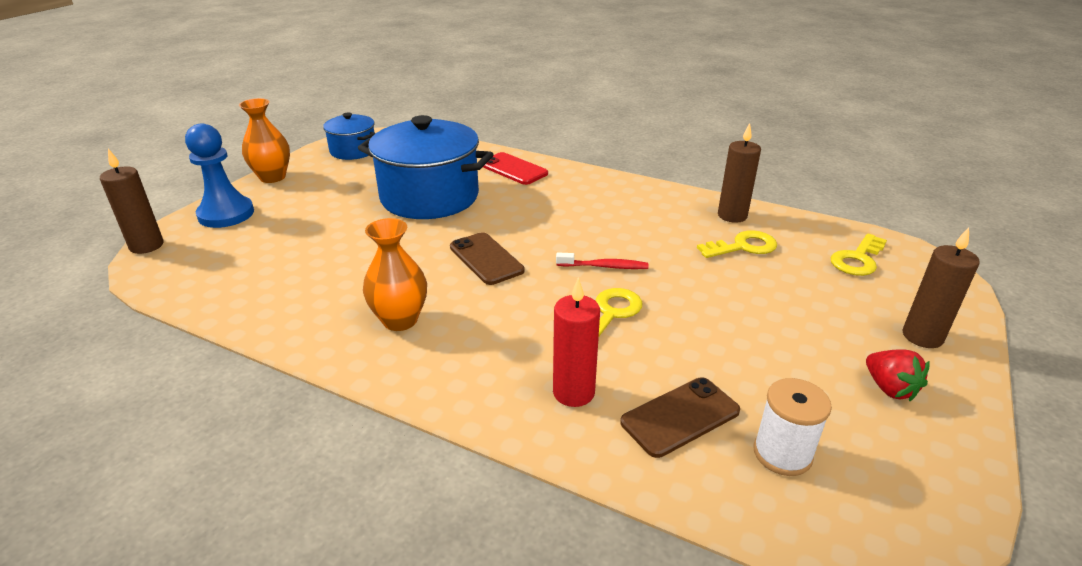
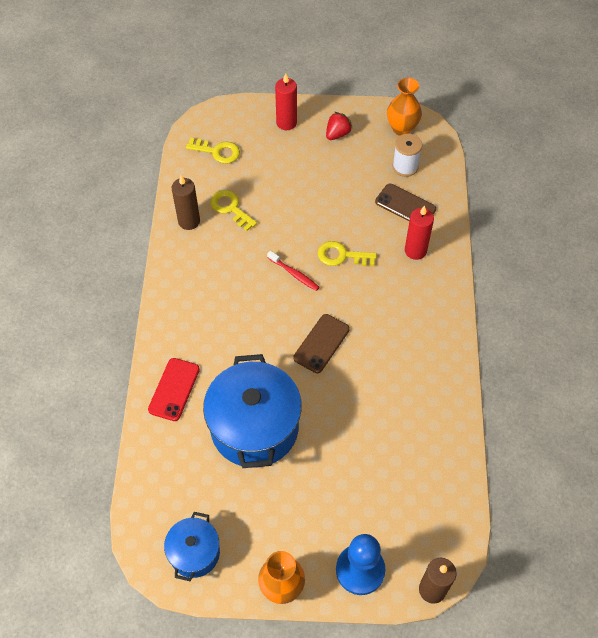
camera: 115 degrees left, 25 degrees up
(400, 320) = (410, 357): orange vase -> orange vase (402, 128)
(604, 266) = (294, 274): red toothbrush -> red toothbrush turned 150 degrees clockwise
(922, 336) = (286, 123): brown candle -> red candle

